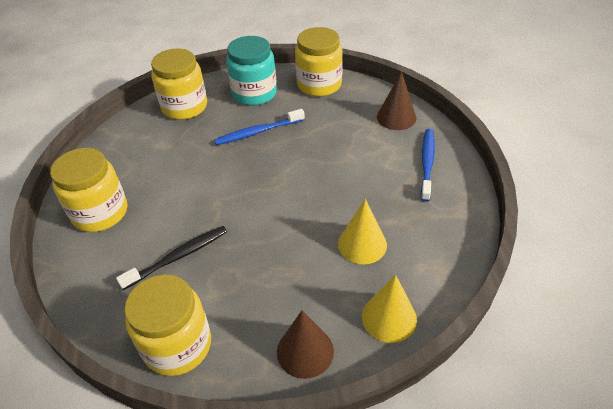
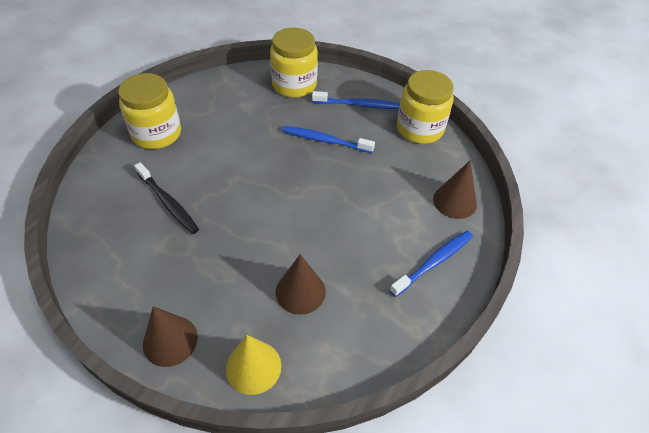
camera: 35 degrees right, 5 degrees up
(177, 345) = (102, 267): yellow jar -> none
(178, 257) = (168, 203): black toothbrush -> black toothbrush turned 45 degrees clockwise
(254, 93) = (358, 105): turquoise jar -> blue toothbrush
(362, 244) = (300, 291): yellow cone -> brown cone

